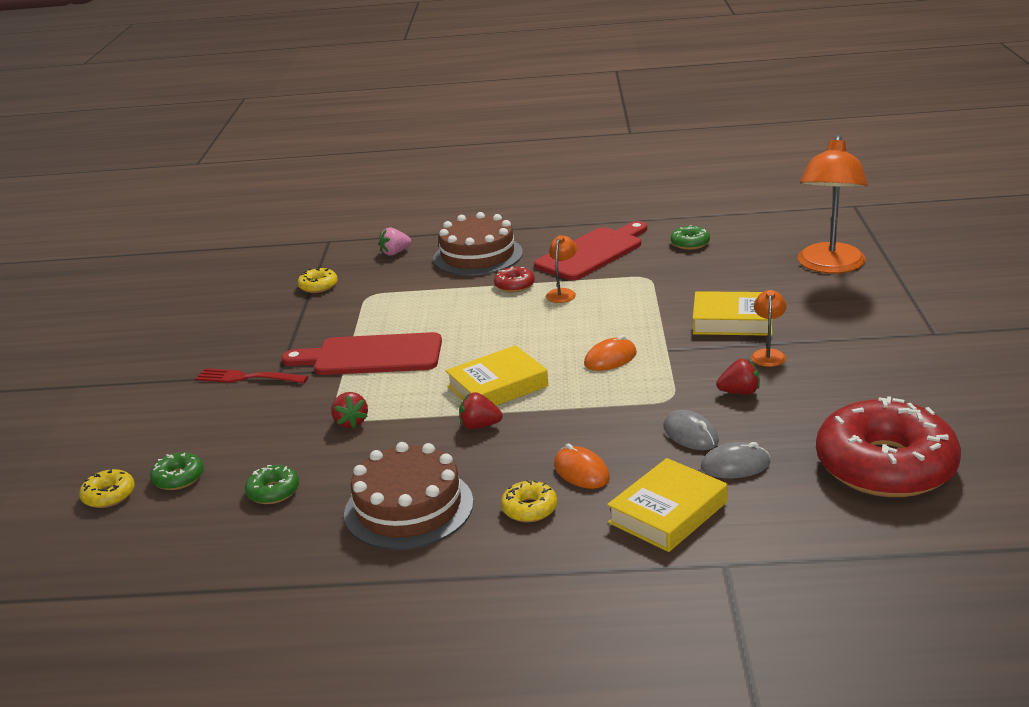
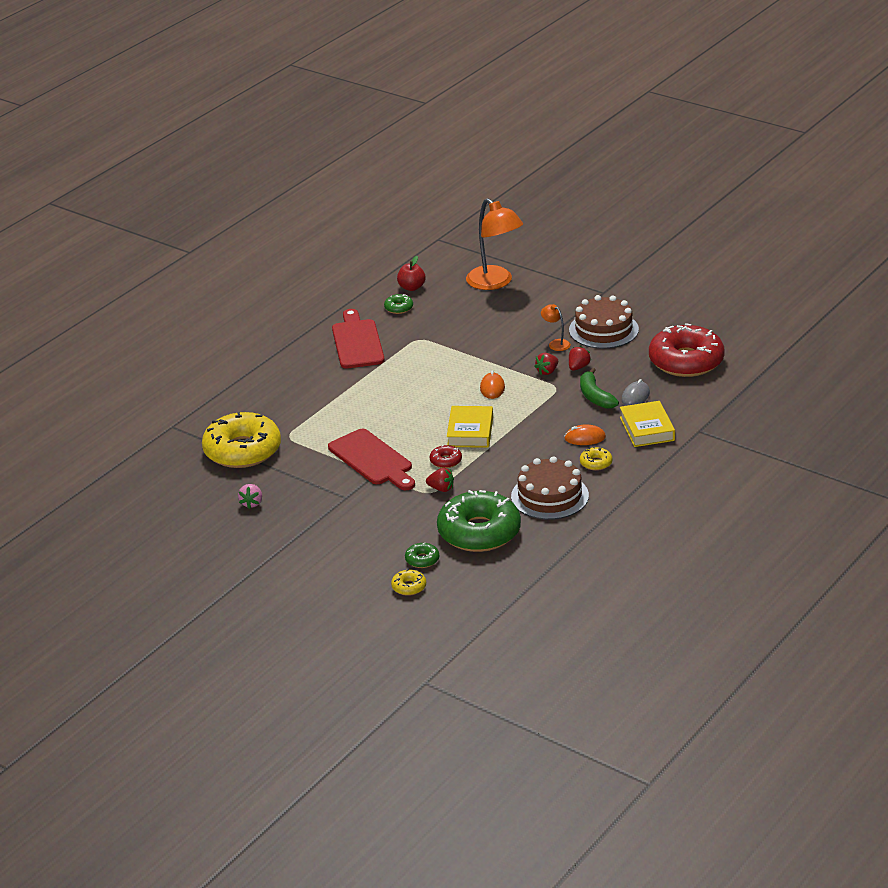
camera: 55 degrees left, 5 degrees up
(247, 378) = (334, 509): red fork -> none
(273, 491) = (479, 532): green donut -> green donut, size x2.46
(318, 286) = (242, 451): yellow donut -> yellow donut, size x2.46
(371, 356) = (372, 460): red cutting board -> red cutting board turned 75 degrees counterclockwise
(395, 253) = (238, 407): pink strawberry -> pink strawberry (251, 503)
(478, 255) = (294, 380): brown cake -> brown cake (603, 330)
(479, 426) = (502, 451): red strawberry -> red strawberry (547, 371)
(514, 285) = (358, 383): red donut -> red donut (446, 461)
(563, 293) = (394, 372): orange lamp -> none
(690, 434) = (595, 396): grey mouse -> green banana
(732, 321) = (508, 337): yellow book -> none
(740, 233) = (411, 287): none -> red apple

